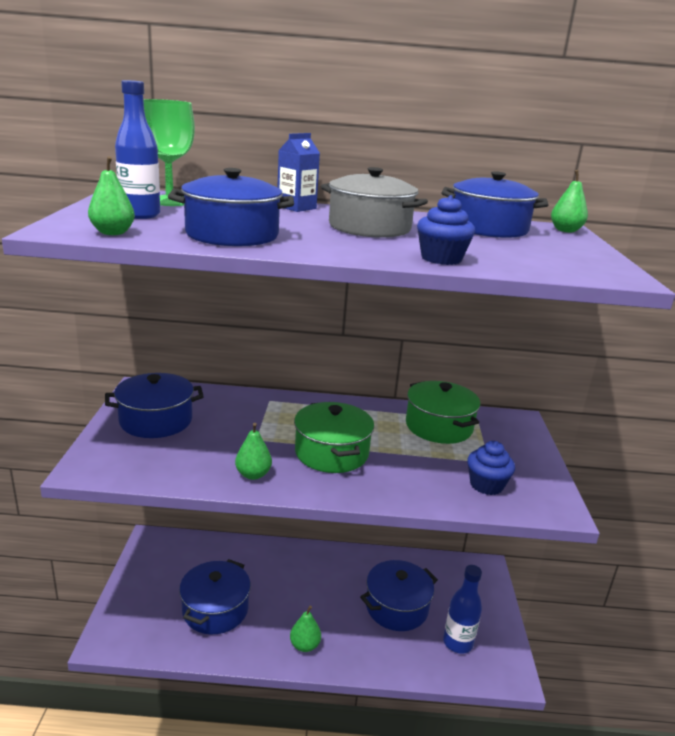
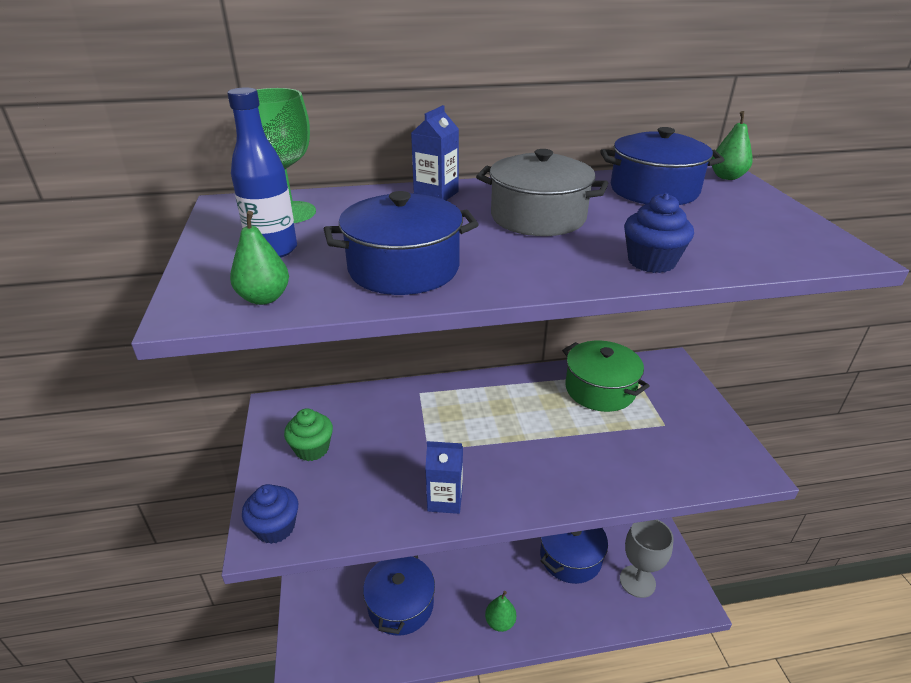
camera: 10 degrees left, 10 degrees up
(156, 420) = (312, 449): blue pot -> green cupcake
(253, 474) = (445, 499): green pear -> blue carton
(331, 453) = (511, 450): green pot -> none
(457, 643) = (637, 581): blue bottle -> grey goblet
(486, 485) = (675, 455): blue cupcake -> blue cupcake (275, 527)

